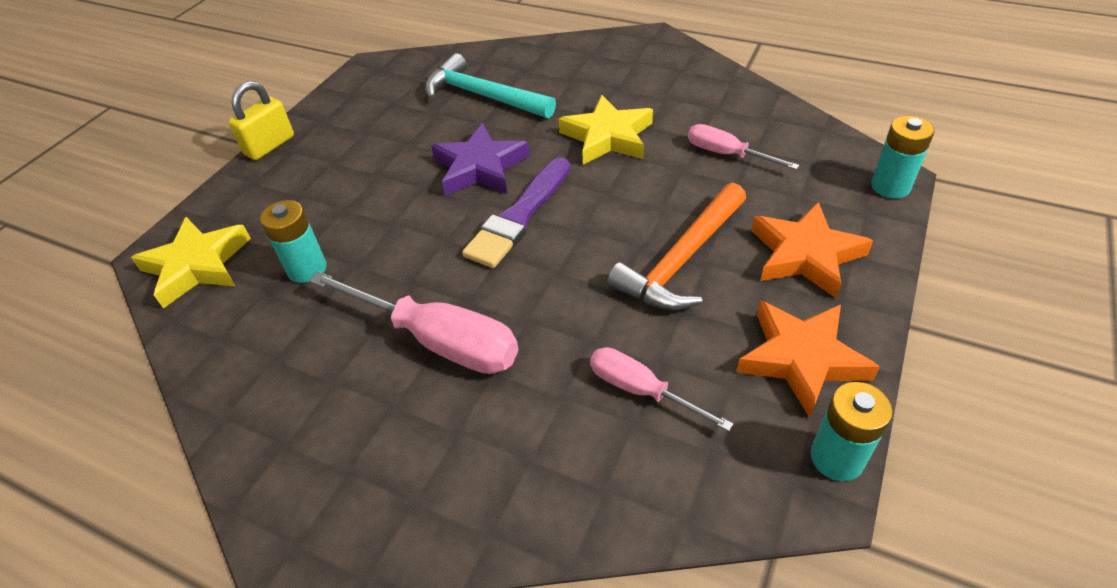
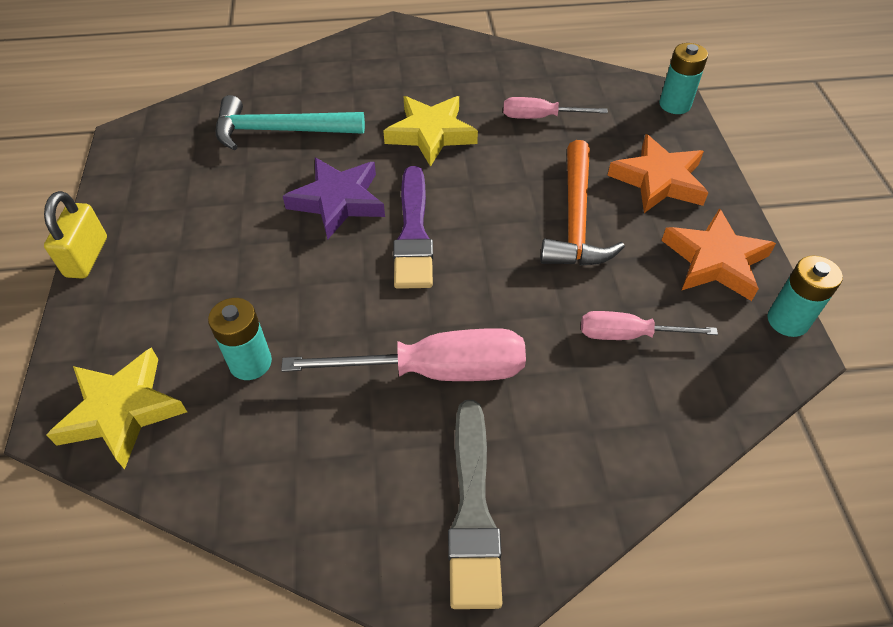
camera: 35 degrees left, 5 degrees up
(365, 474) = (473, 510): none -> grey brush

